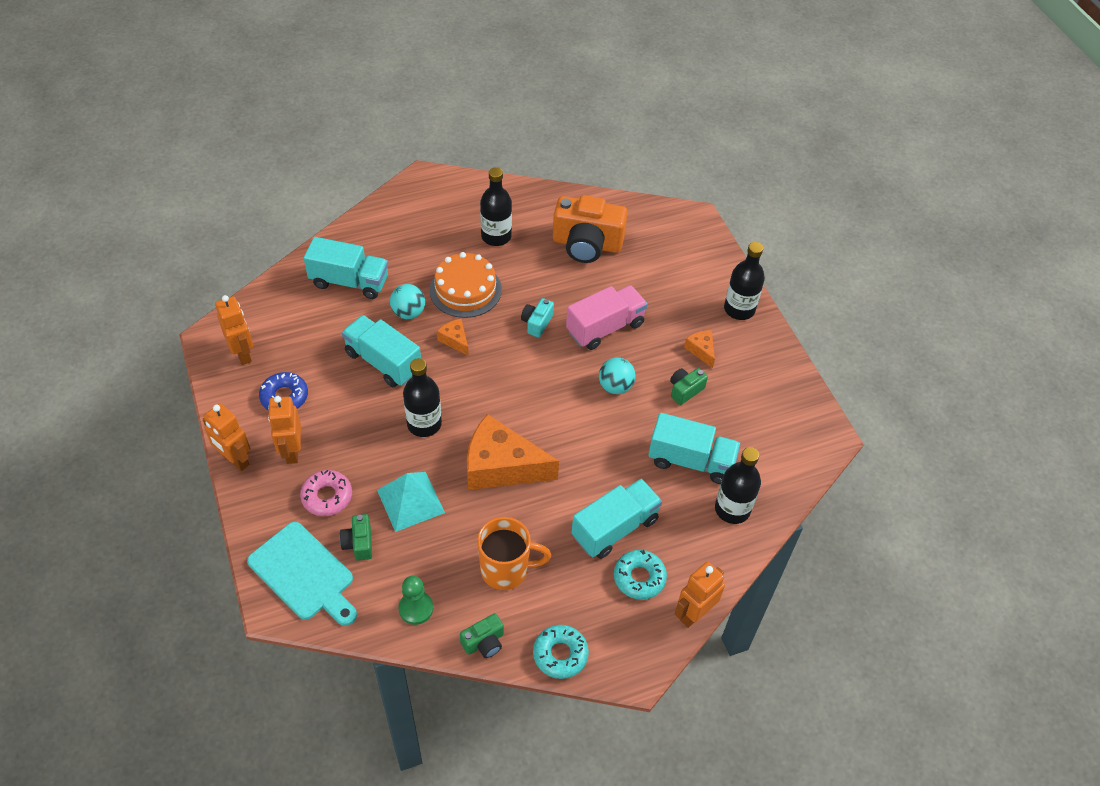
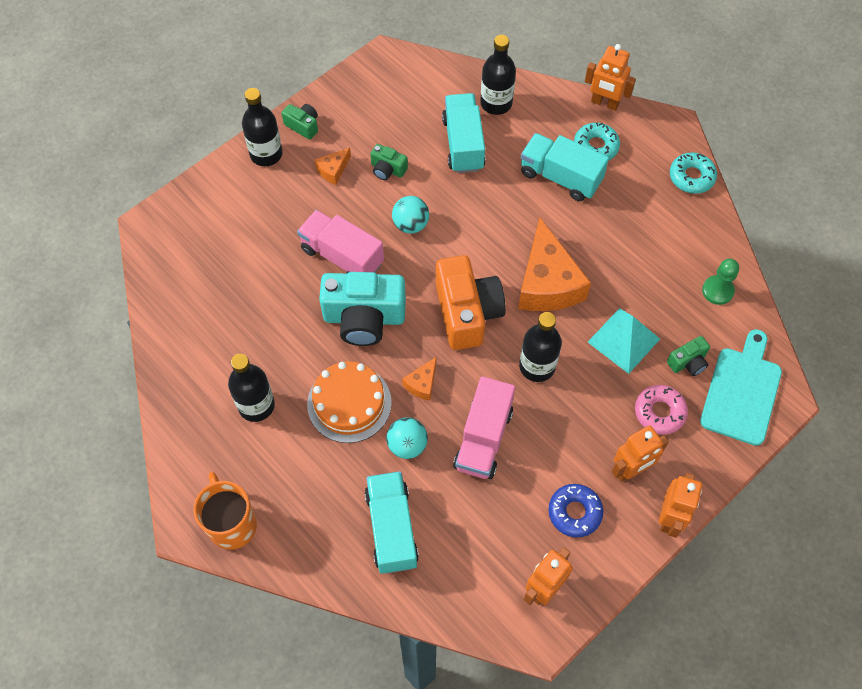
camera: 110 degrees left, 10 degrees up
(383, 362) = (483, 438): turquoise truck -> pink truck
(484, 642) = (714, 231): green camera -> green camera (303, 126)
(506, 570) = (644, 240): orange mug -> orange mug (232, 524)
(537, 323) = (364, 318): turquoise camera -> turquoise camera, size x2.13
(587, 244) = (231, 312): orange camera -> orange camera (467, 312)

